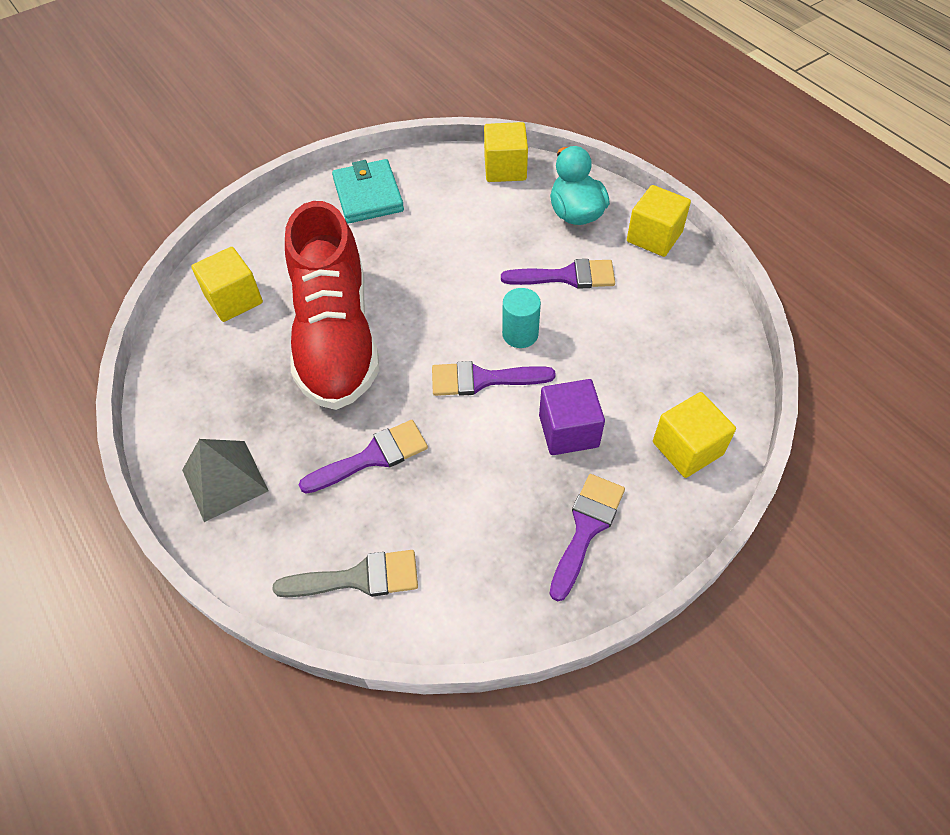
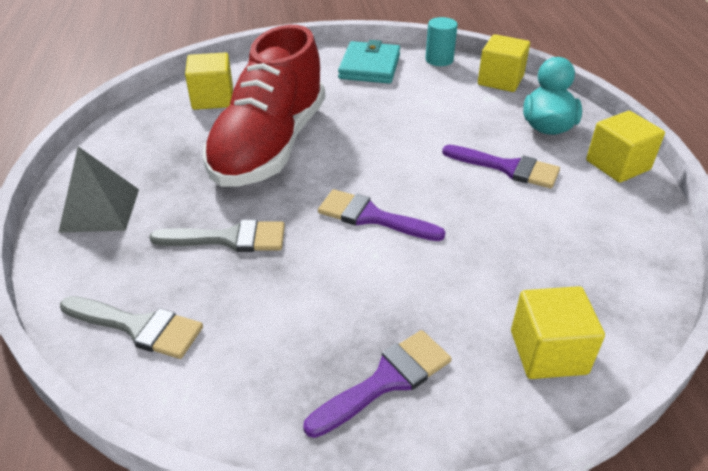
camera: 25 degrees right, 15 degrees down
(373, 457) = (229, 238): purple brush -> grey brush
(520, 334) = (432, 195): turquoise cylinder -> turquoise cylinder (439, 60)
(568, 431) = (426, 287): purple cube -> none

